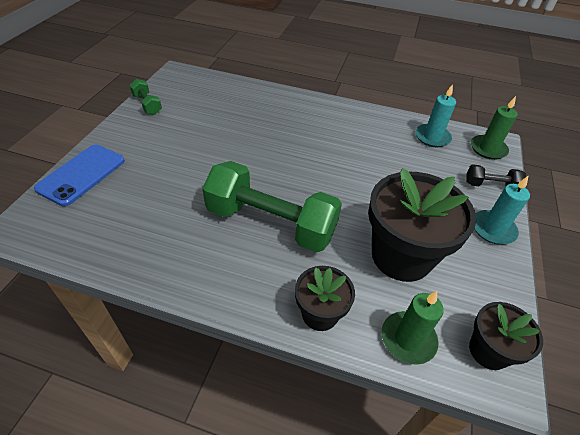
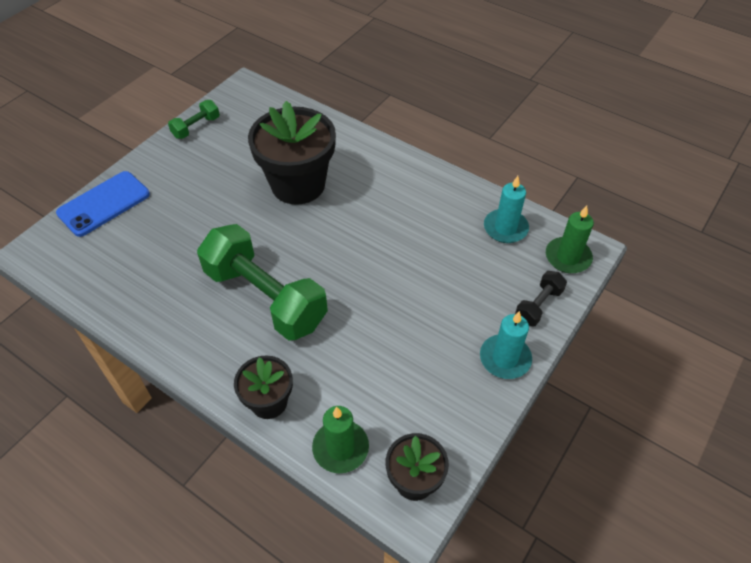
camera: 20 degrees right, 5 degrees up
(147, 104) = (196, 127): green dumbbell -> green dumbbell turned 60 degrees clockwise
(401, 256) = (382, 364): black flower pot -> black flower pot (298, 184)
(490, 185) = (538, 305): black dumbbell -> black dumbbell turned 75 degrees counterclockwise

